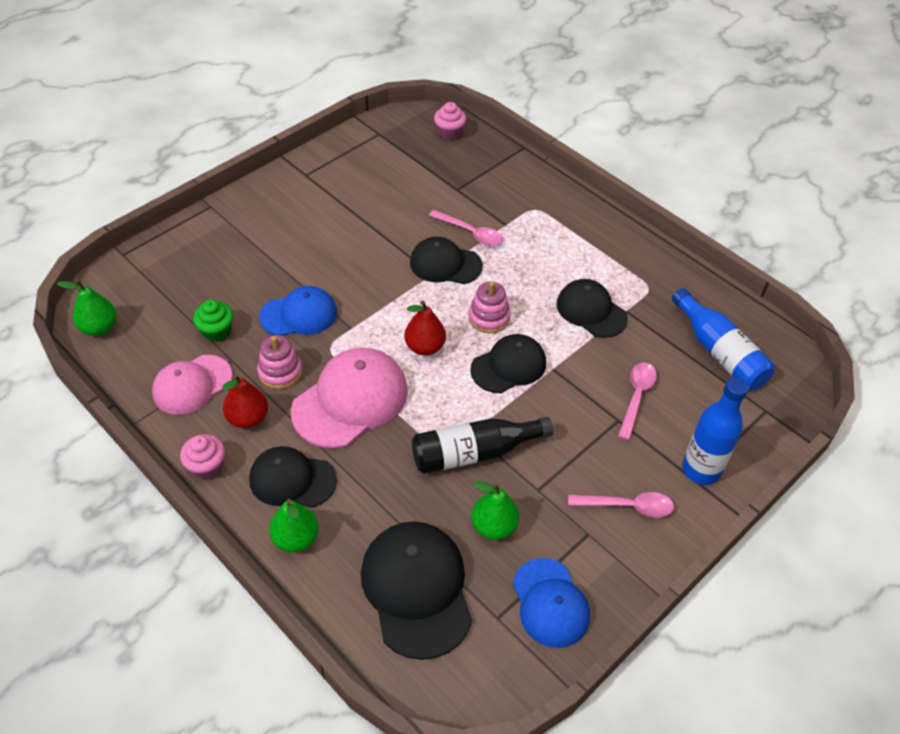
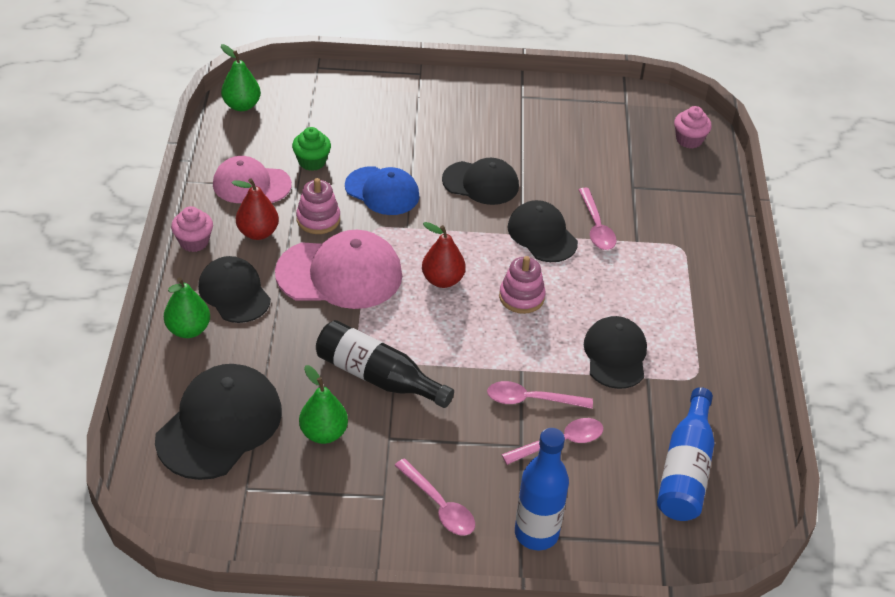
camera: 45 degrees right, 5 degrees down
(508, 366) = (488, 341): black cap -> black cap (481, 183)
(550, 603) = (293, 512): blue cap -> none
(584, 383) = (531, 400): none -> pink spoon

